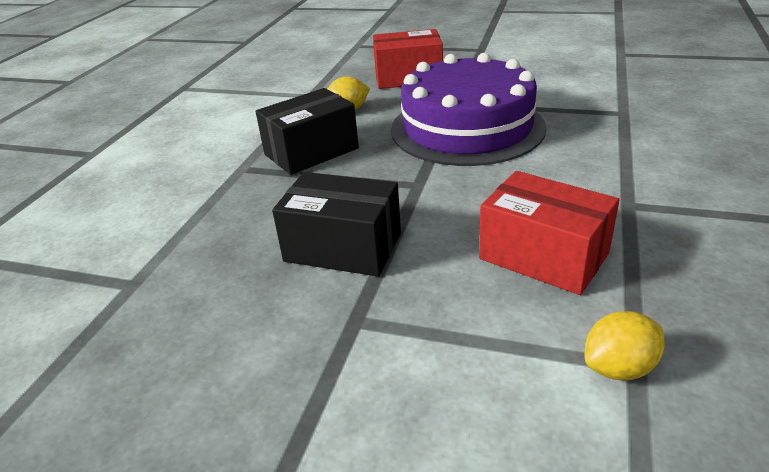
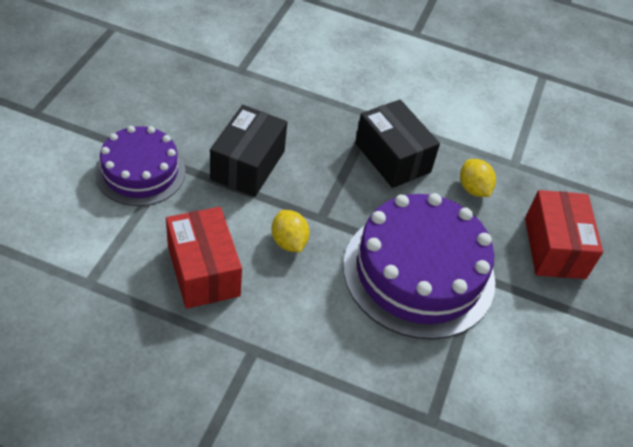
camera: 85 degrees right, 15 degrees up
(381, 355) = (140, 172): none -> purple cake
(543, 256) = (203, 271): red box -> red box turned 60 degrees counterclockwise
(619, 368) = (89, 274): yellow lemon -> yellow lemon (289, 242)

